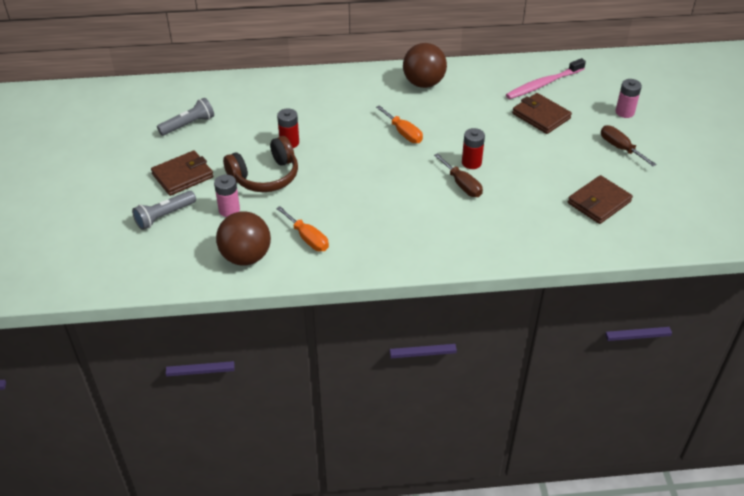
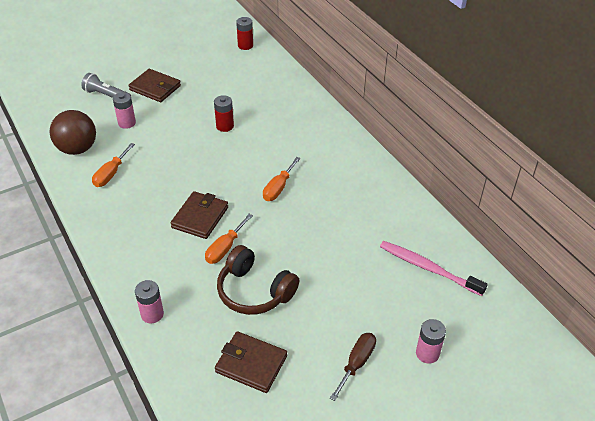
camera: 65 degrees right, 0 degrees up
(188, 125) = (216, 69): grey flashlight -> none
(265, 176) = (175, 127): brown headphones -> brown headphones (254, 291)
(423, 83) = (363, 179): brown ball -> none
(462, 185) = (225, 248): brown screwdriver -> orange screwdriver
(471, 163) = (261, 246): red battery -> red battery (245, 45)
(519, 248) = (152, 314): none -> pink battery
(541, 116) = (370, 280): brown wallet -> brown wallet (200, 217)

